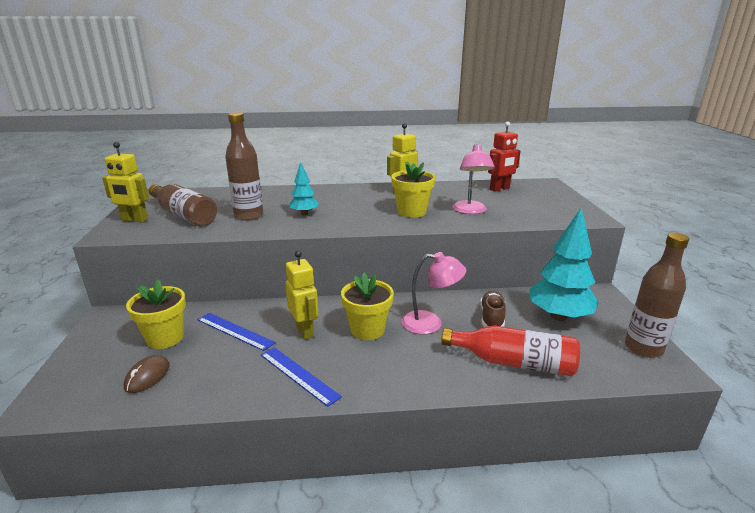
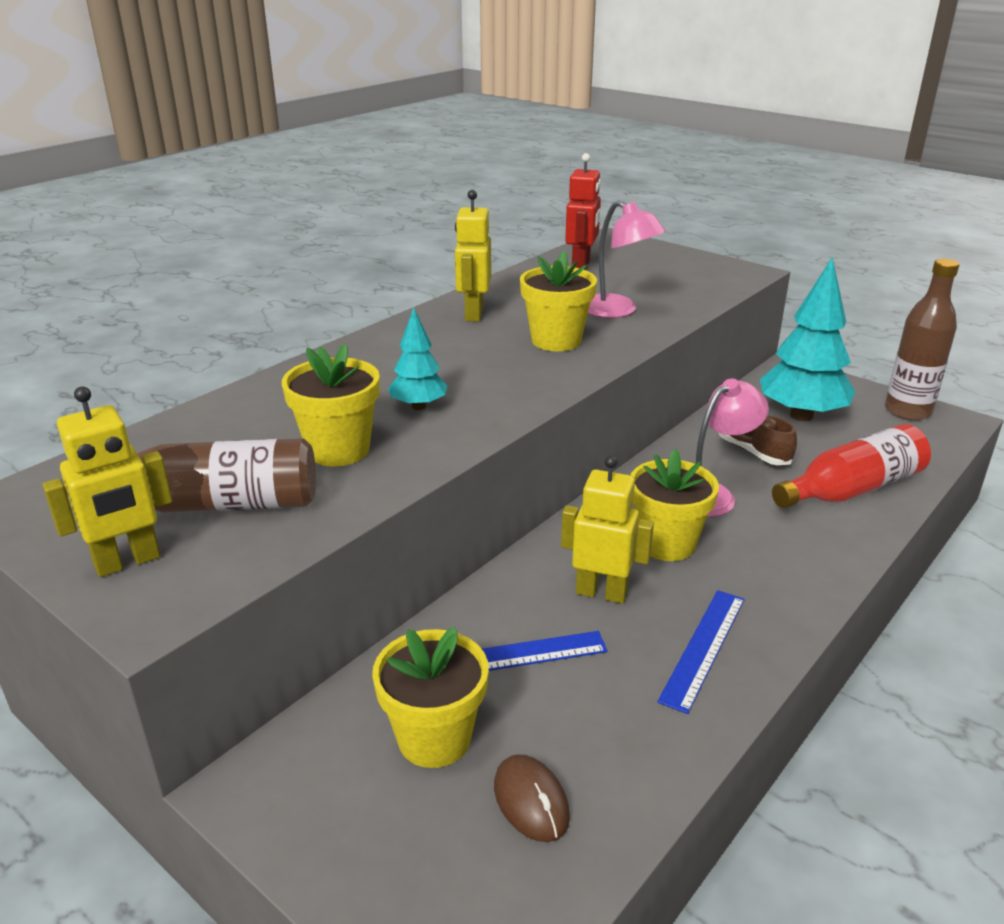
camera: 45 degrees left, 5 degrees up
(249, 216) = (338, 450): brown bottle -> yellow flower pot
(298, 375) = (704, 648): blue ruler -> blue ruler turned 60 degrees counterclockwise

